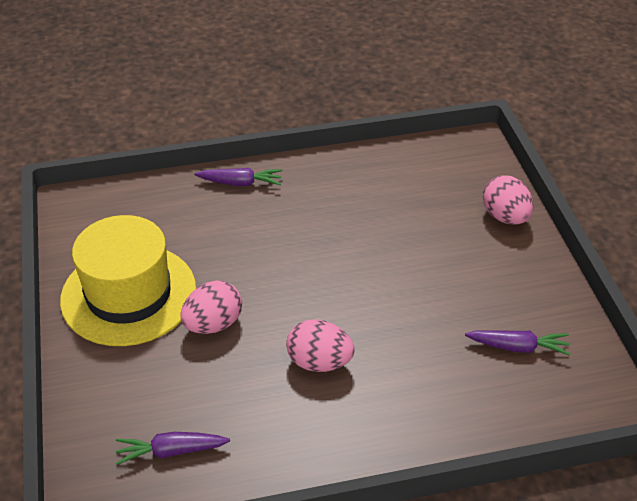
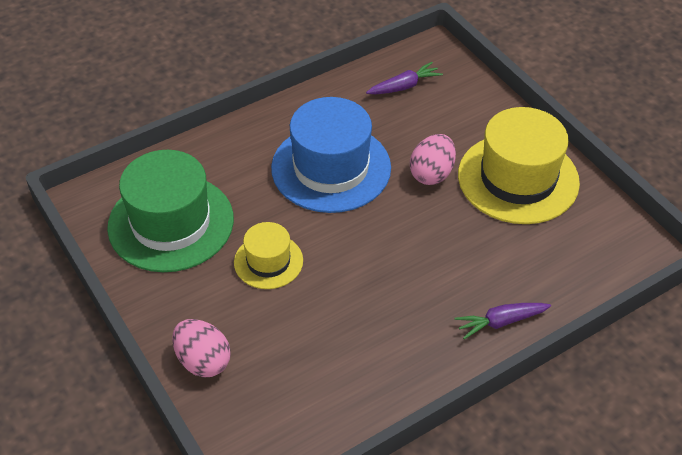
camera: 160 degrees right, 5 degrees up
(319, 362) = (331, 168): pink egg -> blue hat
(424, 281) = (268, 261): none -> yellow hat
(518, 347) = (171, 223): purple carrot -> green hat

